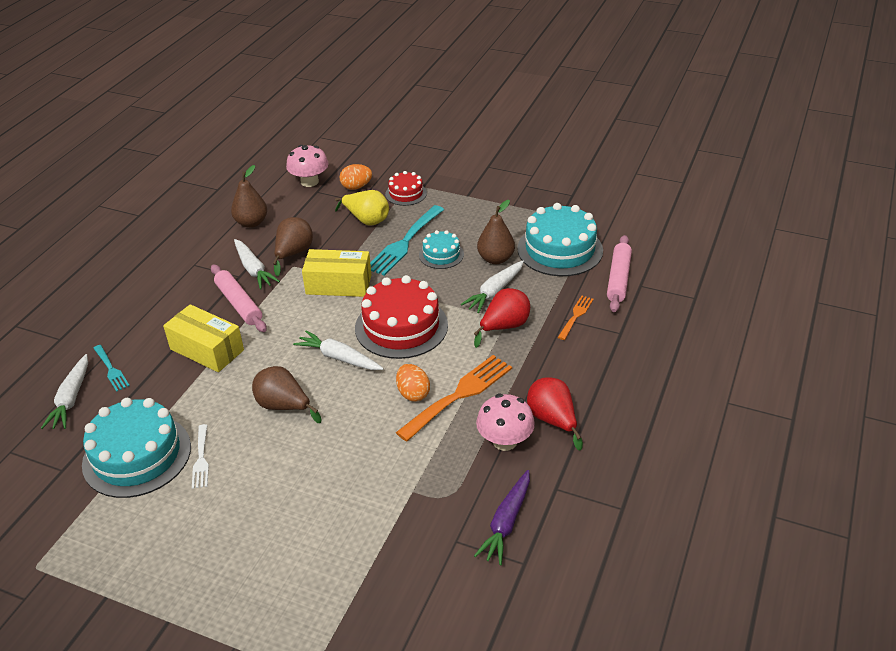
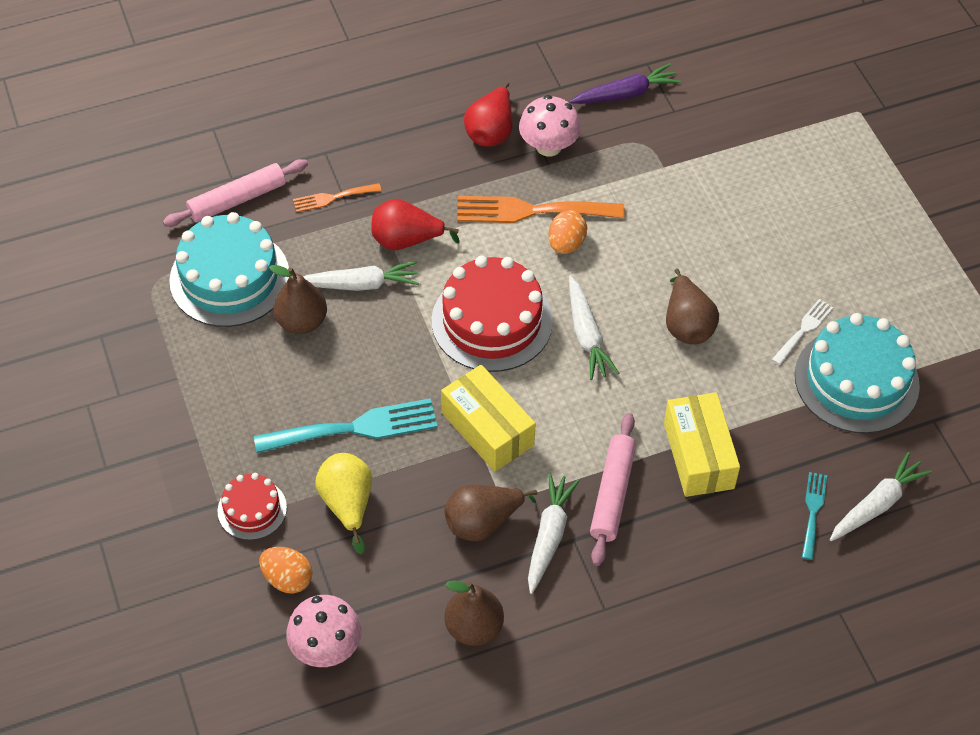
camera: 135 degrees left, 15 degrees up
(441, 254) = (342, 376): turquoise cake -> none

